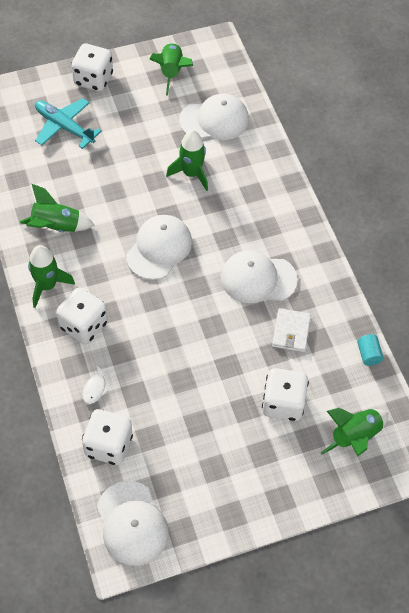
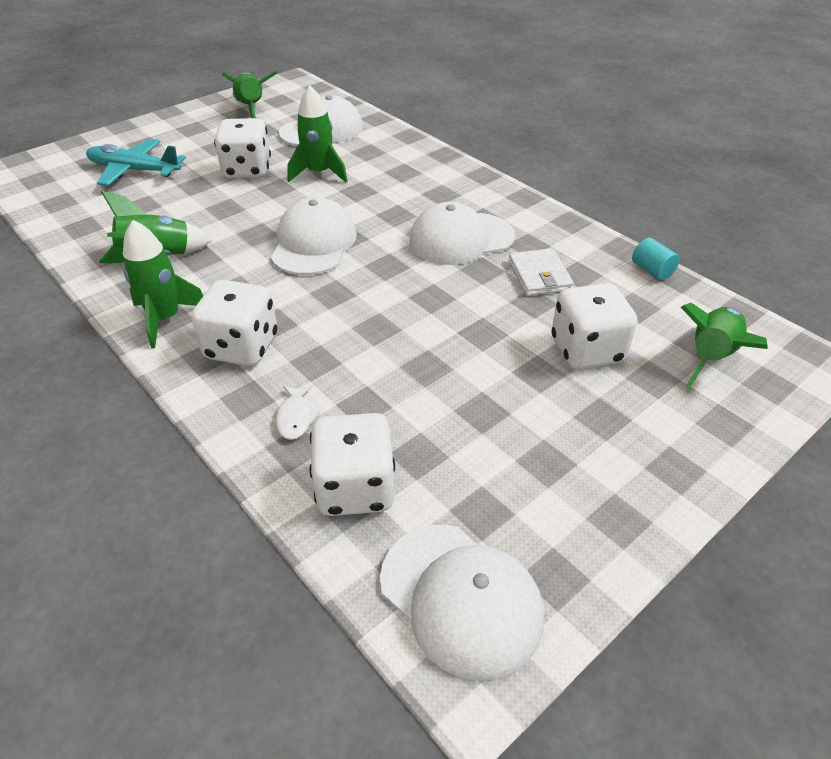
camera: 20 degrees left, 15 degrees down
(93, 79) = (158, 129): white dice -> white dice (247, 170)

